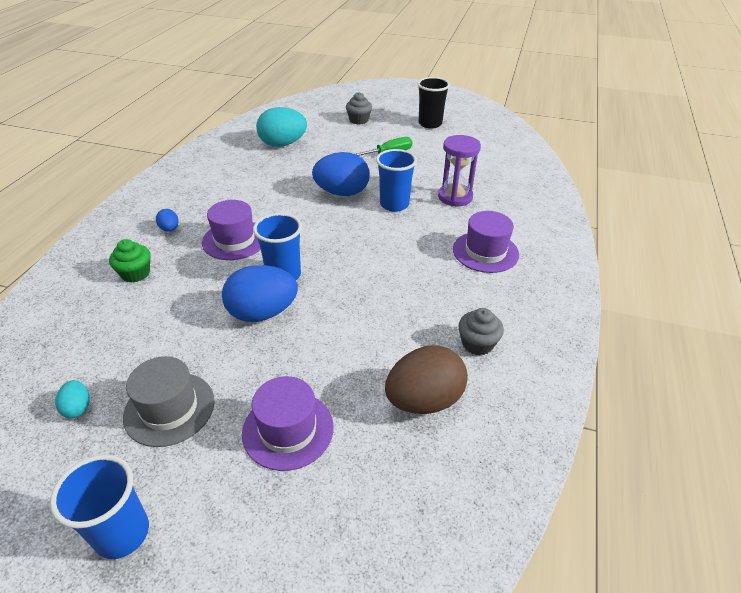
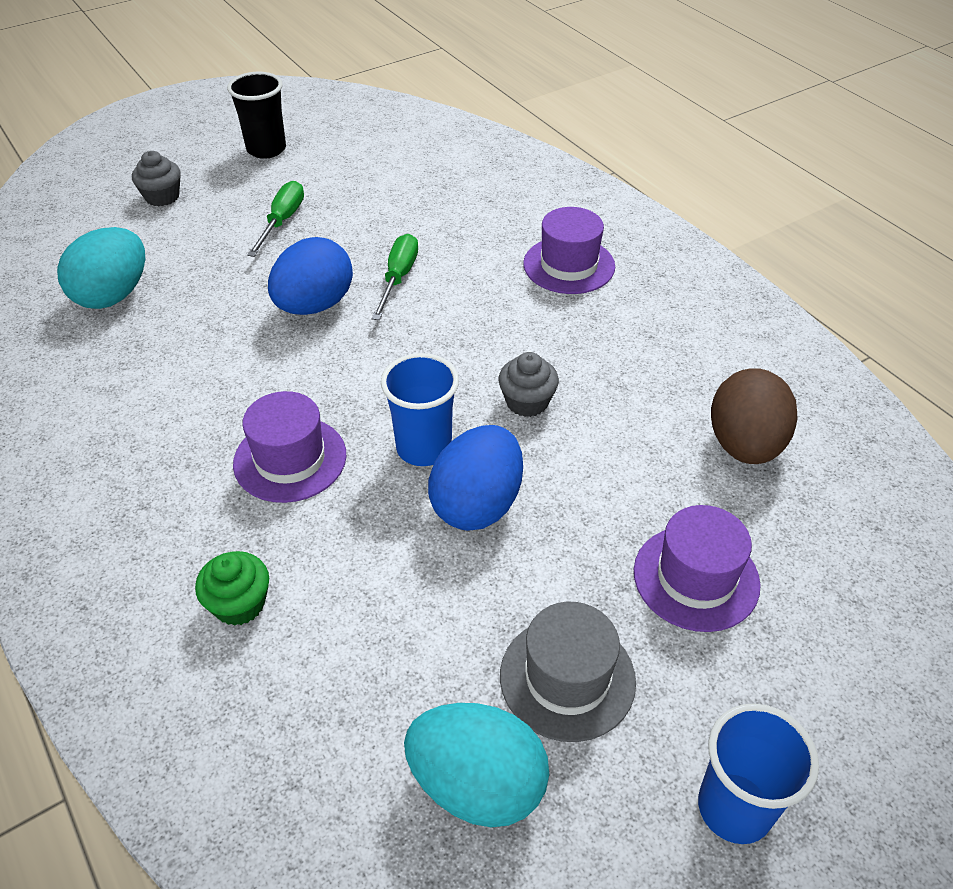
camera: 50 degrees left, 5 degrees up
(78, 408) = (477, 784): turquoise egg -> turquoise egg, size x2.17
(170, 229) = (172, 518): blue egg -> none
(394, 204) = (398, 278): blue cup -> green screwdriver
(455, 197) = (446, 225): purple hourglass -> none
(477, 344) = (701, 359): grey cupcake -> grey cupcake (527, 402)

